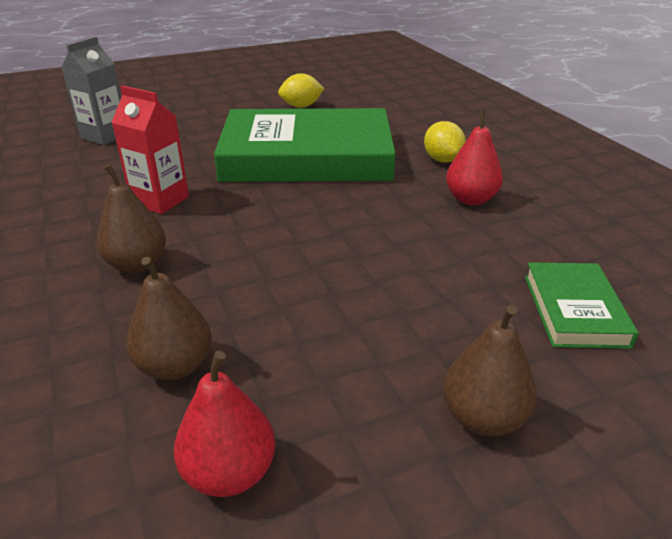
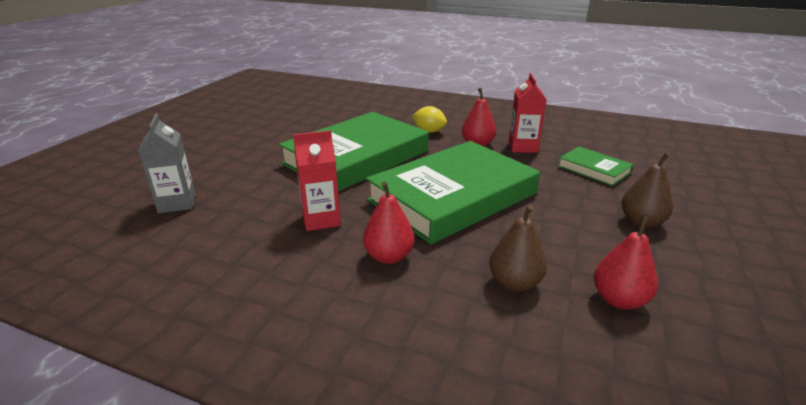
camera: 45 degrees left, 5 degrees down
(137, 264) = (389, 256): brown pear -> red pear
(301, 106) = (290, 131): yellow lemon -> none
(312, 242) = (452, 196): none -> green book
(528, 229) = (522, 147): none -> red carton

